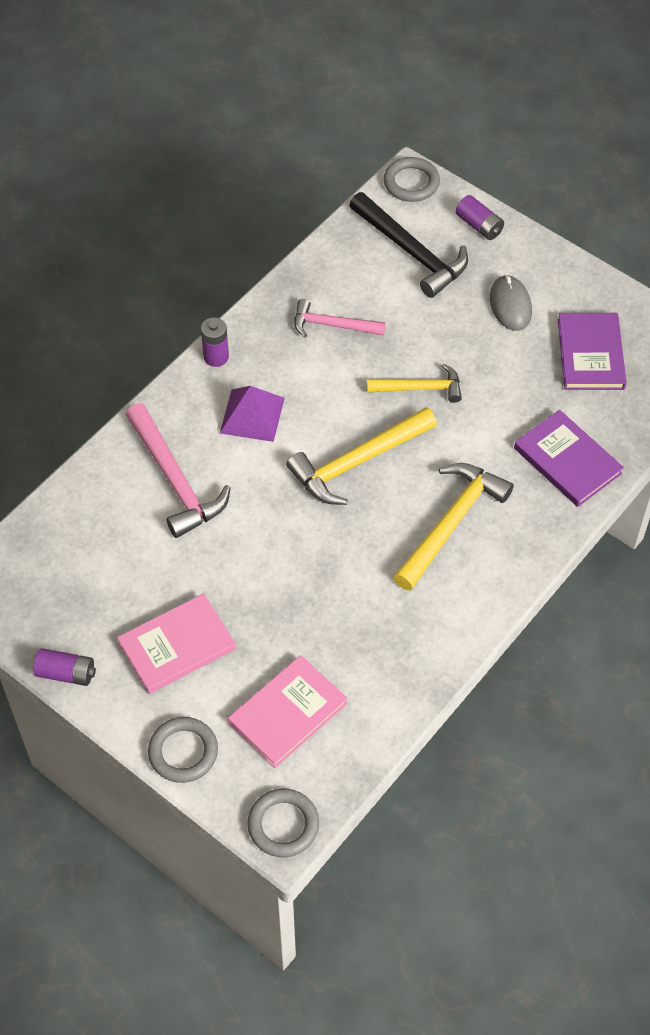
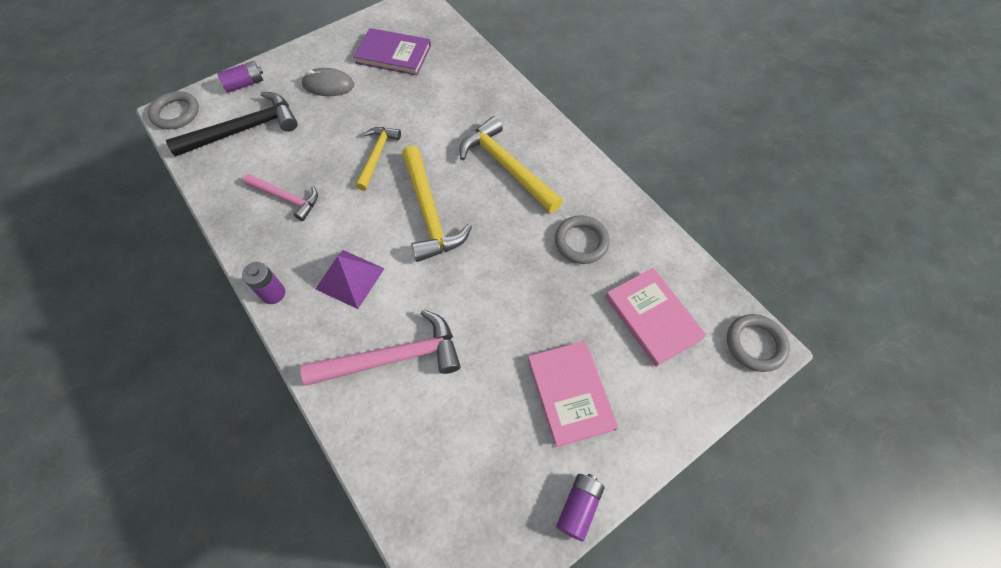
camera: 75 degrees left, 5 degrees up
(183, 752) = (679, 411): grey ring -> grey ring (581, 242)
(332, 325) = (286, 198): pink hammer -> pink hammer turned 90 degrees counterclockwise
(567, 461) = (477, 89): purple book -> none

